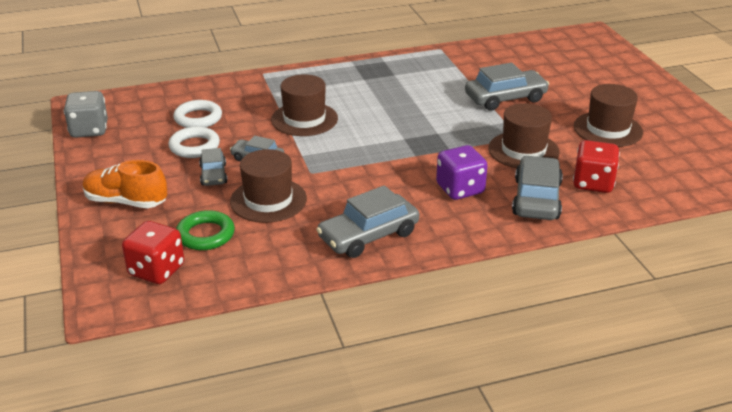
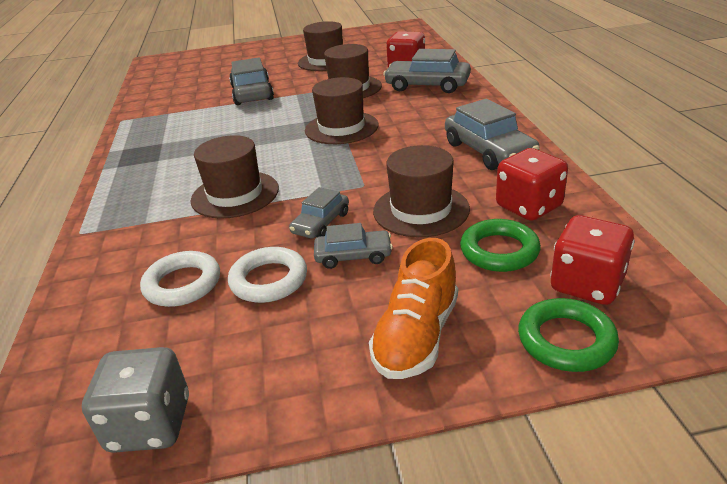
camera: 80 degrees left, 0 degrees up
(105, 256) = (566, 340): none -> green ring
(264, 252) = (528, 207): none -> red dice
(422, 154) = (341, 128): none -> brown hat
(460, 189) = (409, 112): purple dice -> none

